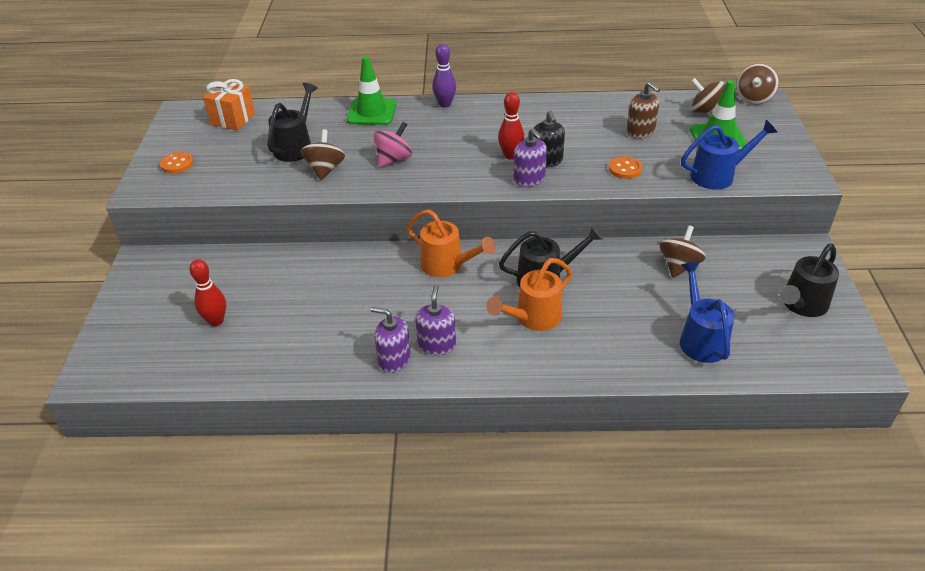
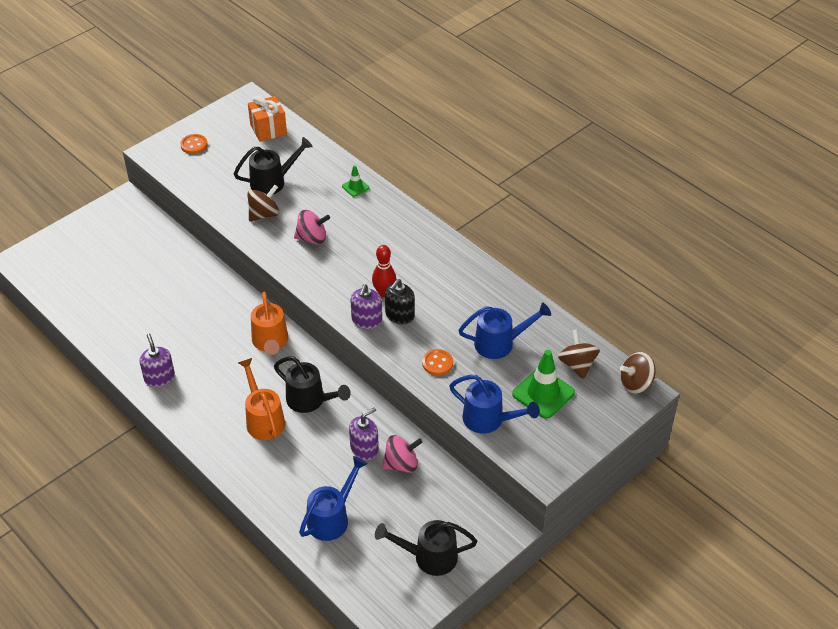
camera: 45 degrees right, 5 degrees up
(216, 321) = (110, 275): red bowling pin -> none
(371, 112) = (355, 187): green traffic cone -> green traffic cone, size x0.51
(437, 344) = (191, 388): purple soap dispenser -> purple soap dispenser (364, 449)
(445, 104) = (410, 216): purple bowling pin -> none
(533, 318) = (263, 419): orange watering can -> orange watering can turned 60 degrees clockwise
(640, 131) = (500, 343): brown soap dispenser -> blue watering can
(679, 266) = (401, 464): brown spinning top -> pink spinning top

